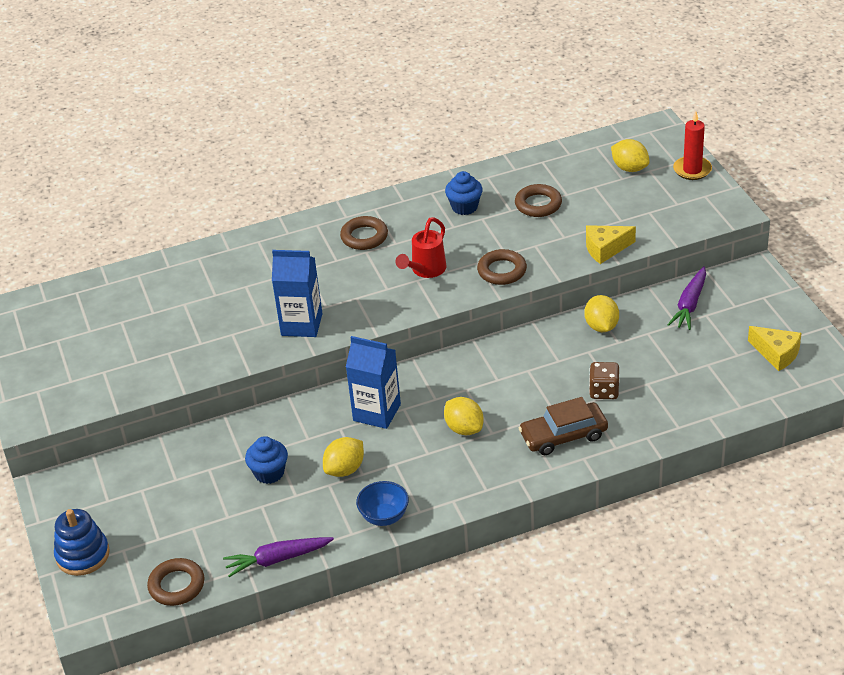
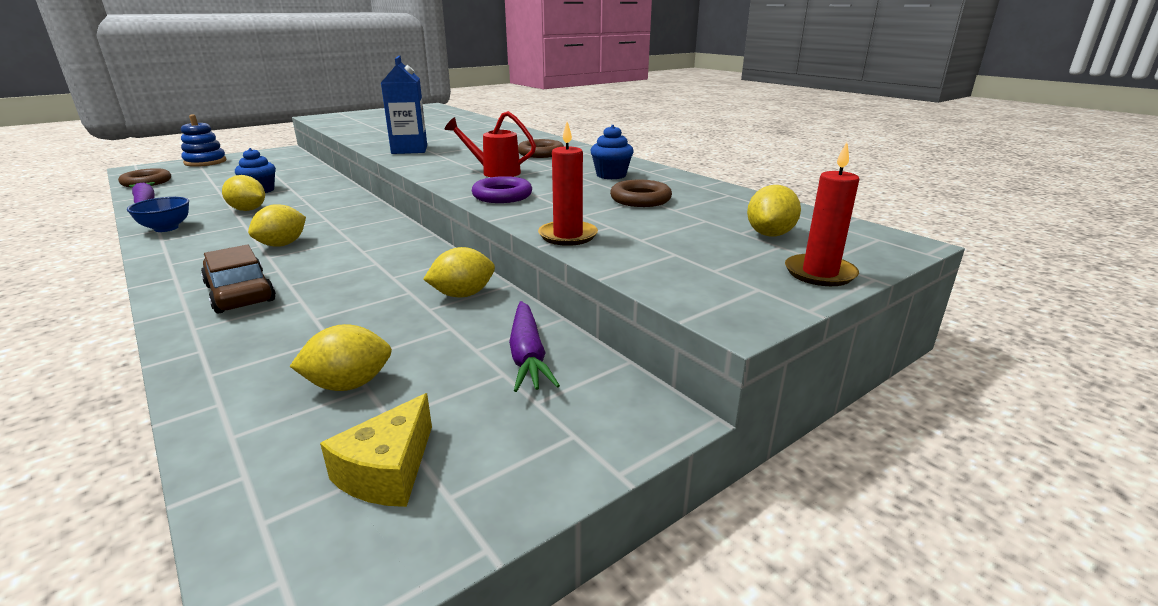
camera: 70 degrees right, 15 degrees down
(377, 412) = (325, 212): blue carton -> none
(502, 271) = (502, 196): brown ring -> purple ring
(604, 391) = (321, 309): brown dice -> none
(605, 249) = (568, 236): yellow cheese -> red candle
(689, 304) = (527, 355): purple carrot -> purple carrot turned 105 degrees counterclockwise
(703, 371) = (349, 384): none -> yellow lemon

